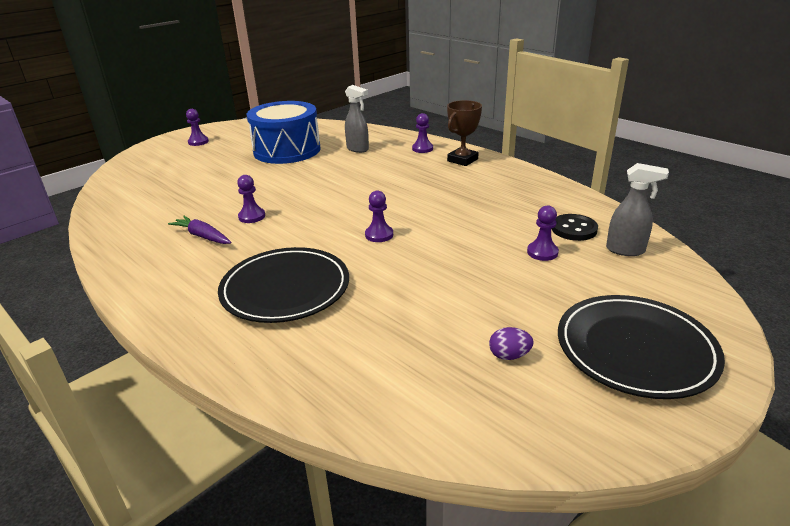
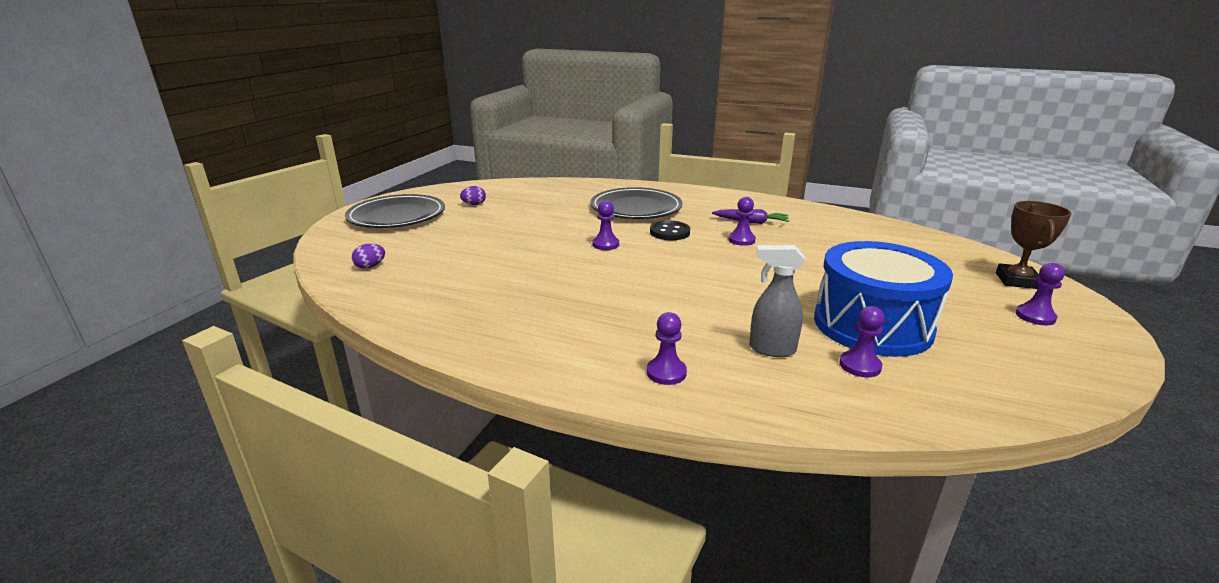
camera: 155 degrees right, 5 degrees down
(462, 160) = (579, 357): brown trophy -> brown trophy (1017, 281)
(542, 252) = (451, 254): purple pawn -> purple pawn (860, 366)
(574, 229) = (415, 277): black button -> black button (669, 232)
(626, 250) = (370, 266): grey spray bottle -> purple egg

